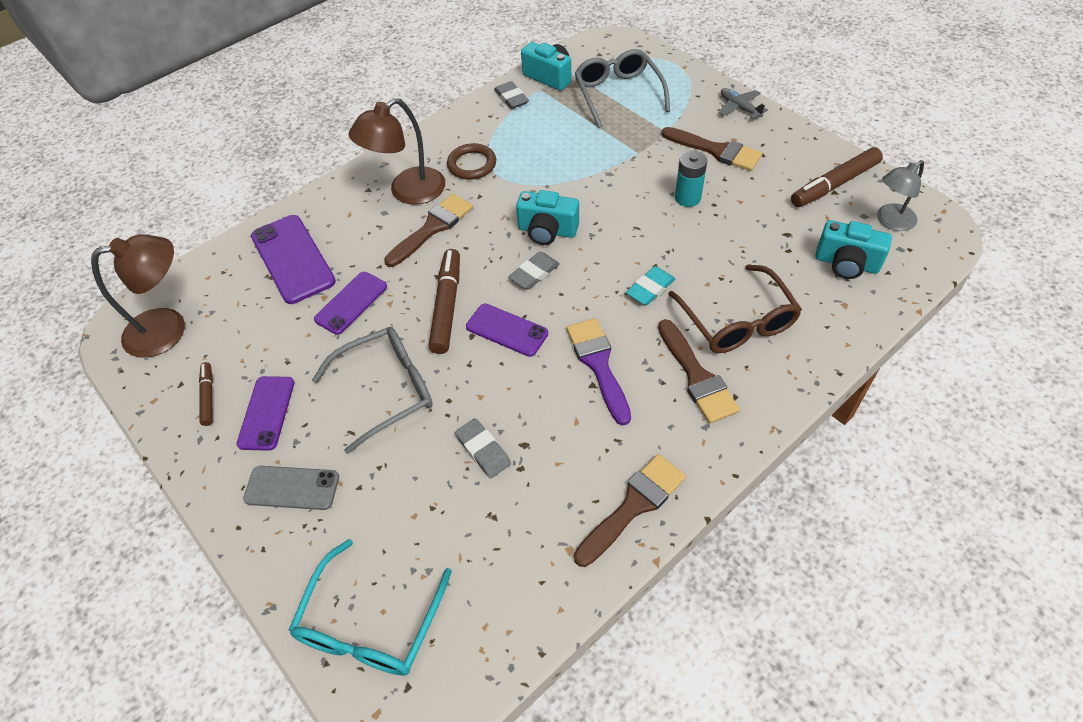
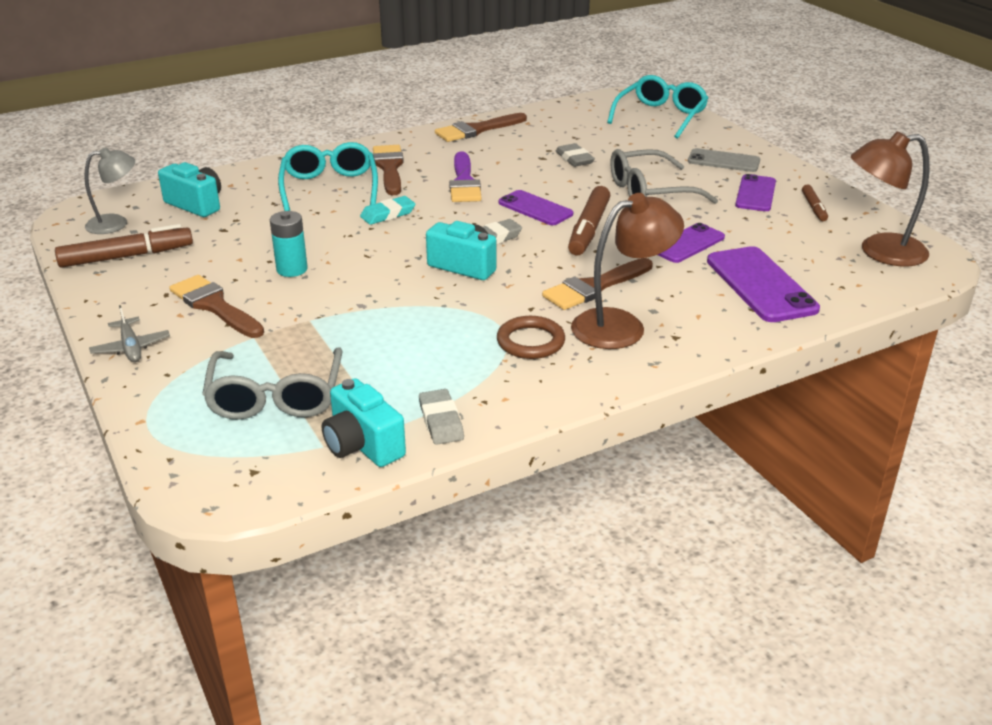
camera: 170 degrees left, 20 degrees down
(737, 321) = (329, 188): brown glasses -> turquoise glasses

